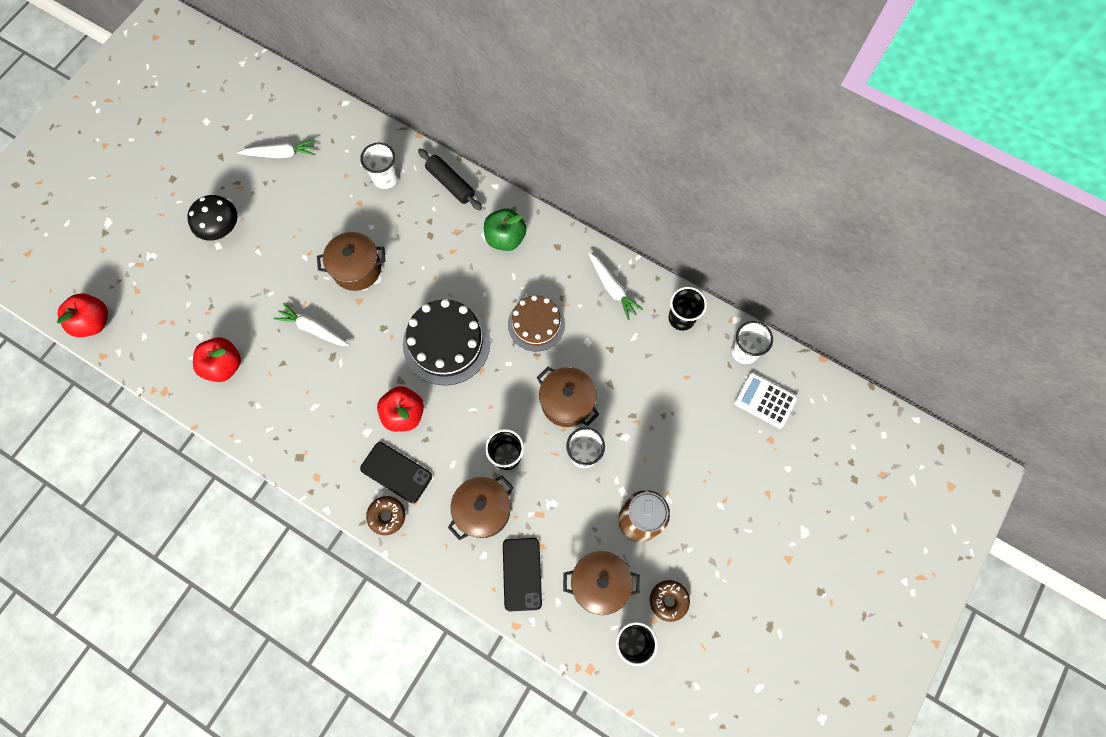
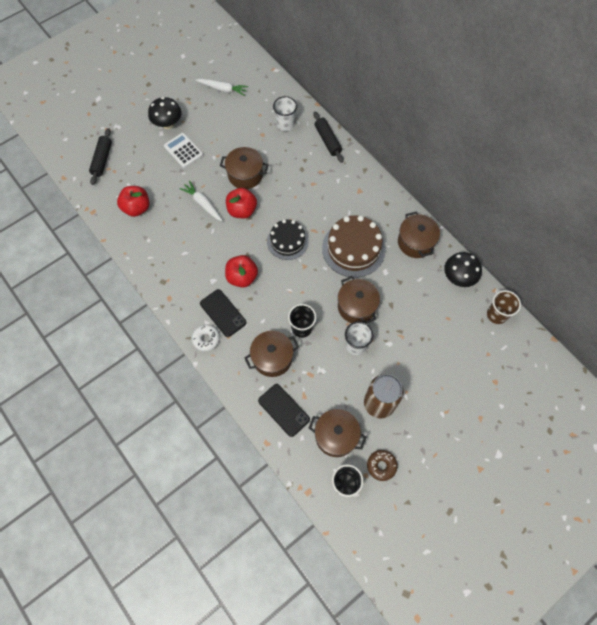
camera: 20 degrees right, 5 degrees down
(94, 322) = (66, 155): red apple -> red apple (242, 210)
(148, 311) = (102, 160): none -> black rolling pin
(387, 516) = (206, 339): brown donut -> white donut
(446, 343) = (287, 241): black cake -> black cake, size x0.66
(505, 238) = (352, 186): green apple -> none
(522, 574) = (284, 410): black phone -> black phone turned 60 degrees counterclockwise
(536, 324) = (353, 248): brown cake -> brown cake, size x1.51
(612, 288) = (415, 242): white carrot -> brown pot
(681, 318) = (458, 277): black cup -> black mushroom
(744, 351) = (496, 315): white cup -> brown cup
(765, 400) = (500, 353): white calculator -> white calculator (183, 150)

